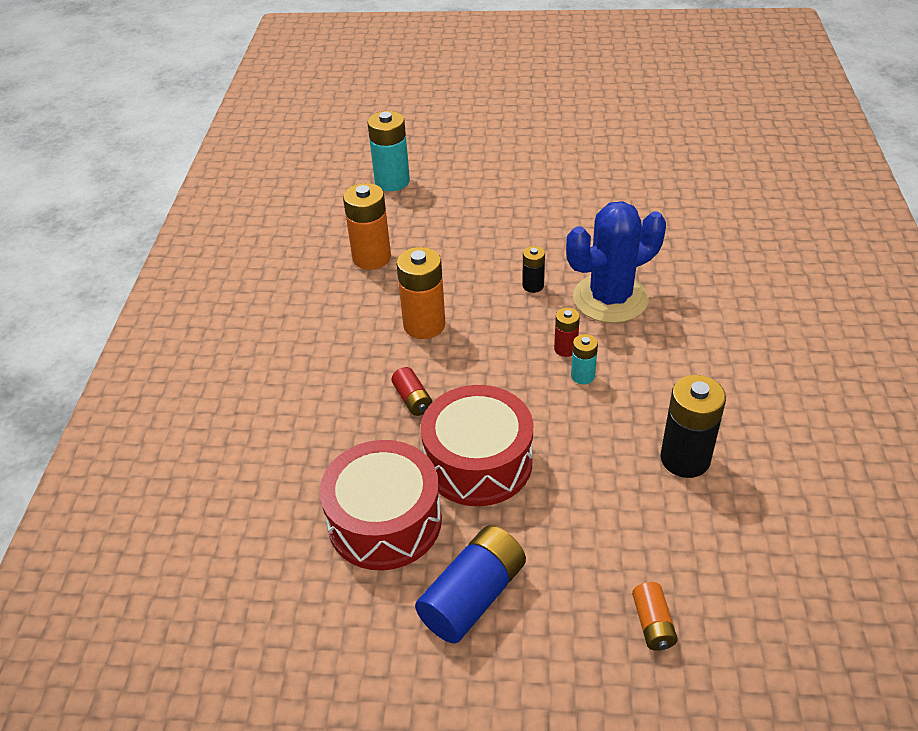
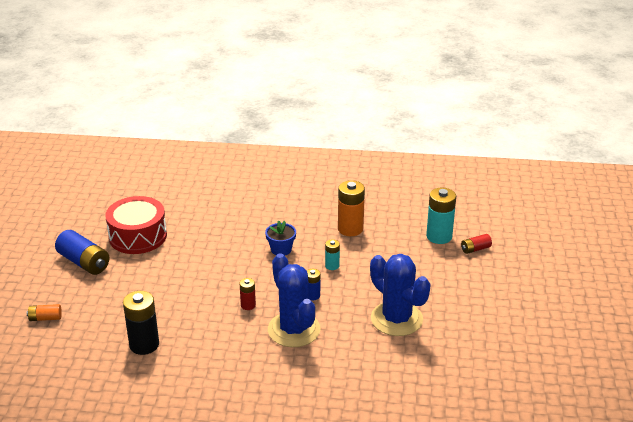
camera: 90 degrees right, 10 degrees down
(413, 399) = (219, 245): red battery -> red battery (475, 249)
(424, 325) = (281, 249): orange battery -> blue flower pot
(478, 462) = (166, 267): red drum -> none
(533, 286) = (312, 295): black battery -> blue battery
(569, 213) = (396, 319): none -> blue cactus
(582, 376) = (222, 310): turquoise battery -> turquoise battery (332, 266)

